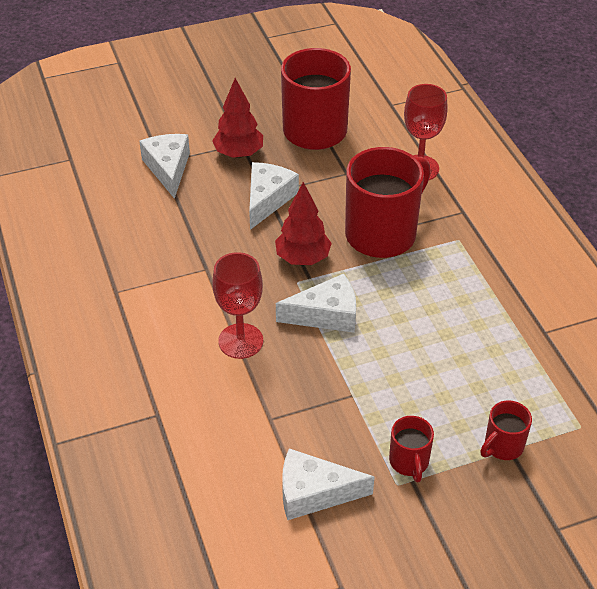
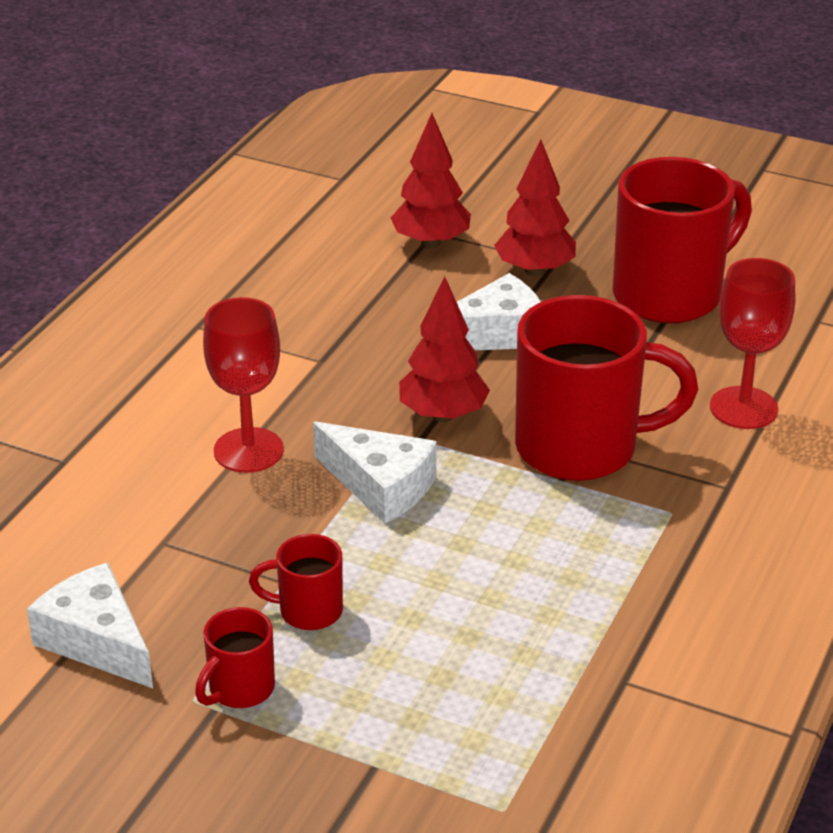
camera: 45 degrees right, 10 degrees down
(168, 169) = (431, 242): white cheese -> red tree
(502, 446) = (371, 755): red mug -> red mug (307, 611)

